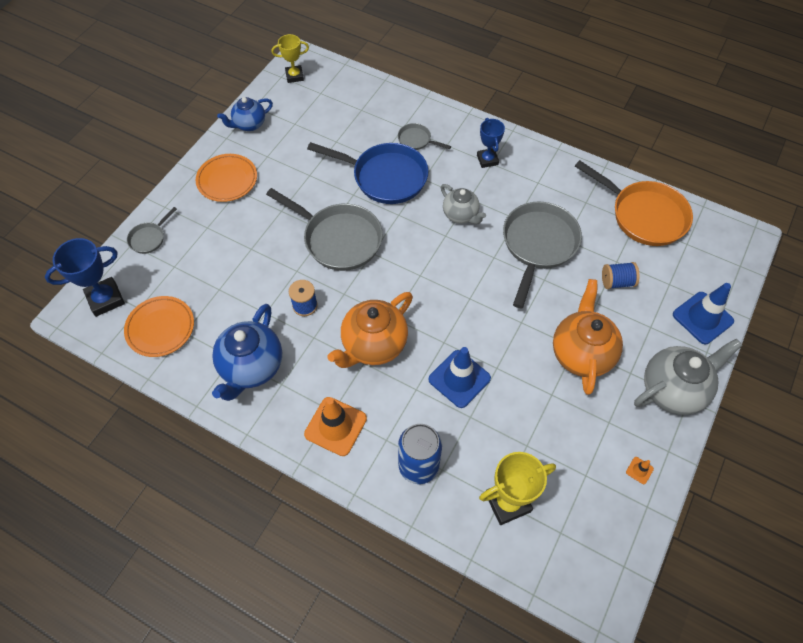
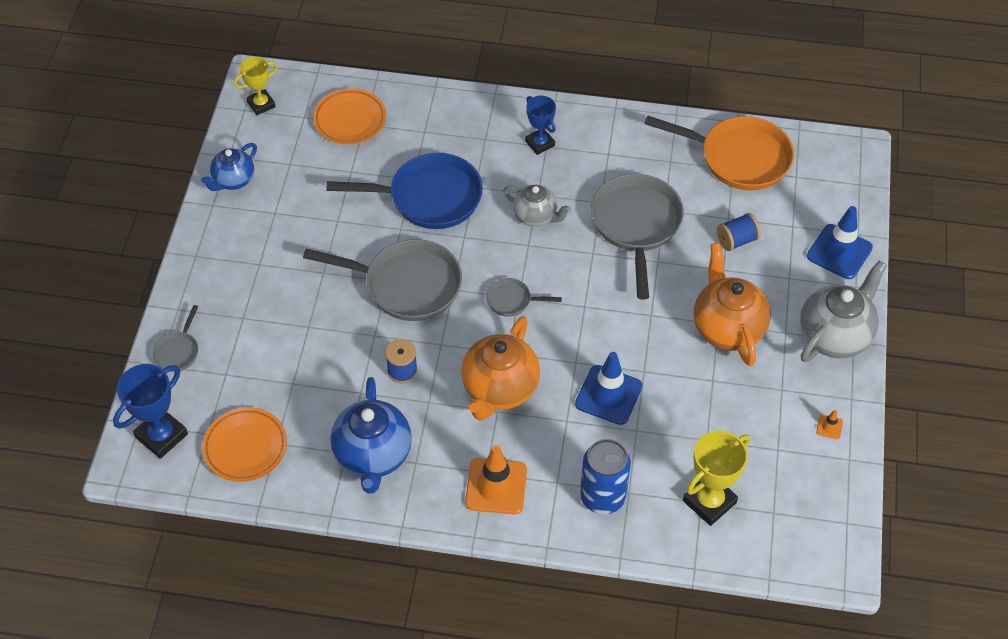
camera: 20 degrees left, 5 degrees down
(227, 180) = (239, 255): orange plate -> orange plate (350, 120)
(416, 140) = (447, 143): grey pan -> grey pan (512, 300)

